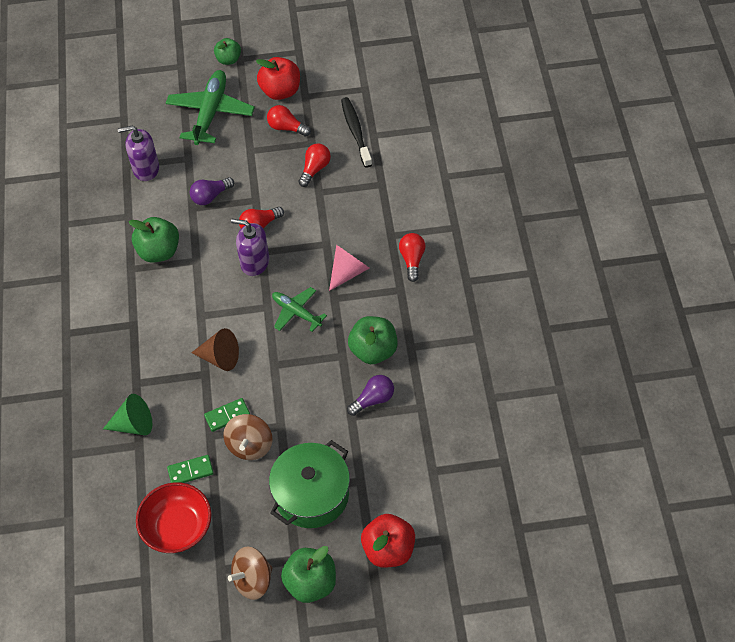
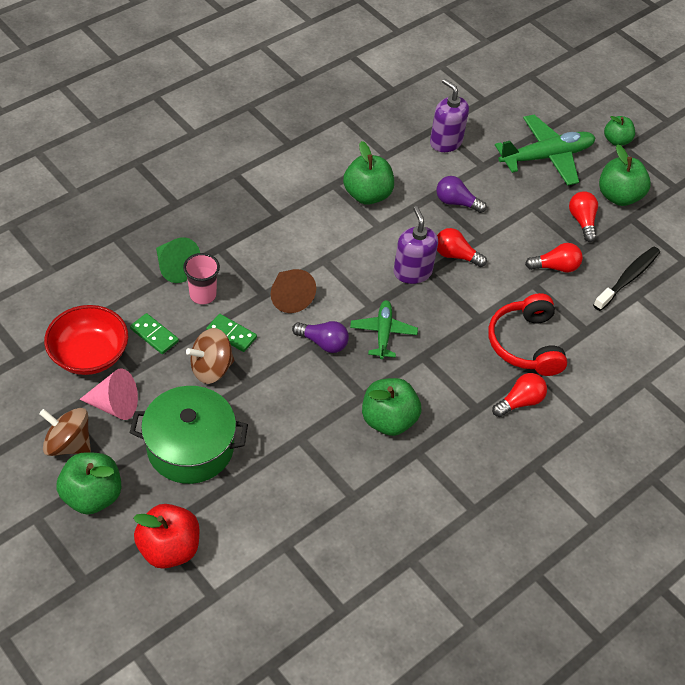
camera: 50 degrees right, 5 degrees down
(175, 417) = (203, 295): none -> pink cup
(280, 91) = (618, 196): red apple -> green apple
(348, 272) = (462, 353): pink cone -> pink cone (115, 405)
(367, 228) = (525, 344): none -> red headphones
(373, 400) = (332, 448): purple light bulb -> purple light bulb (323, 343)

